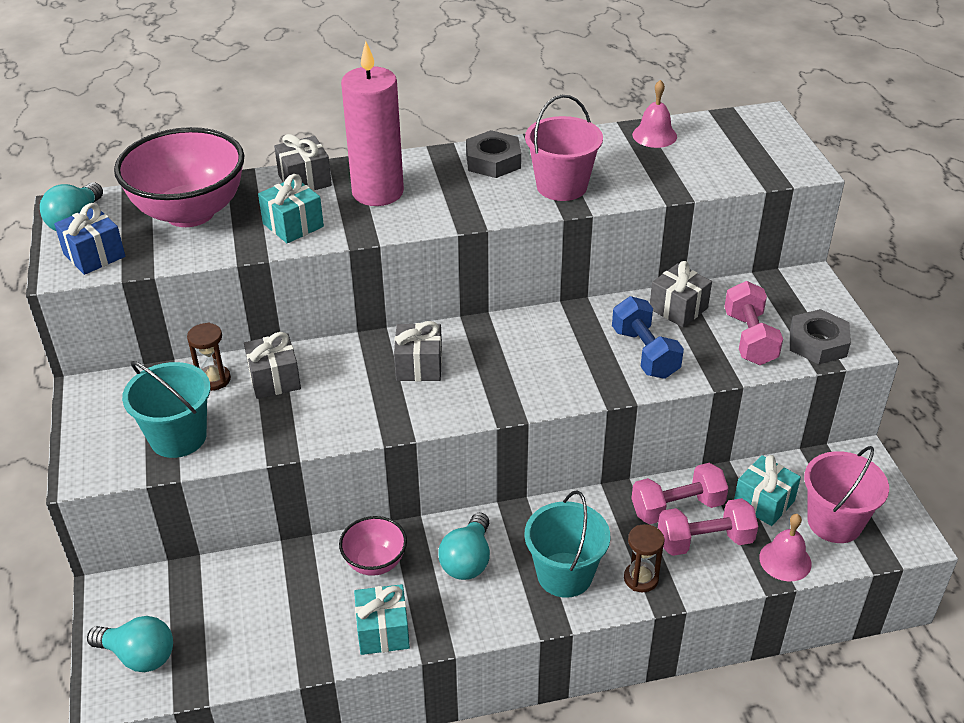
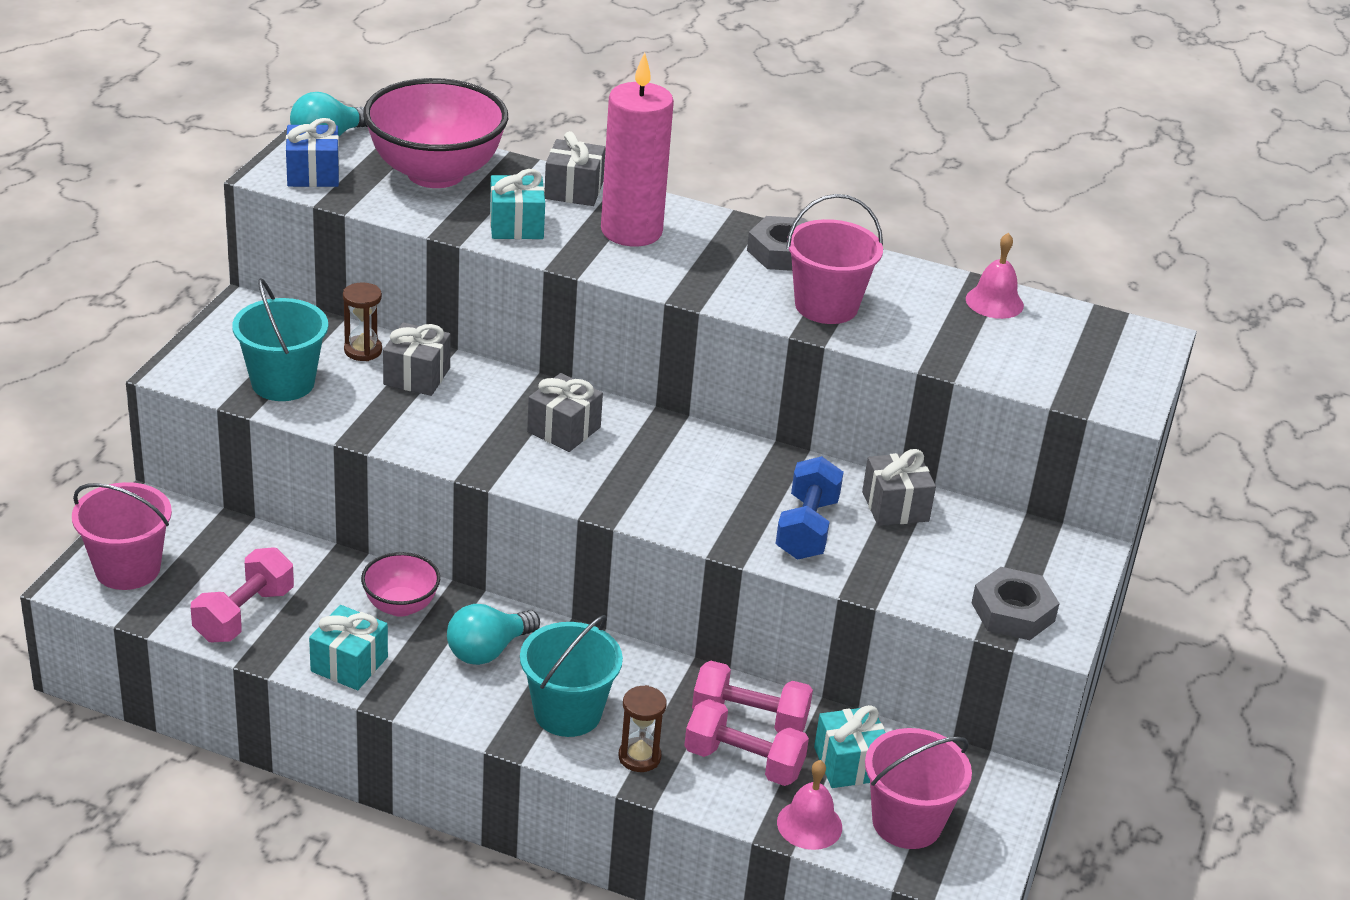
camera: 30 degrees right, 5 degrees down
(139, 656) = (127, 569): turquoise light bulb -> pink bucket
(749, 338) = (939, 571): pink dumbbell -> pink dumbbell (244, 614)

